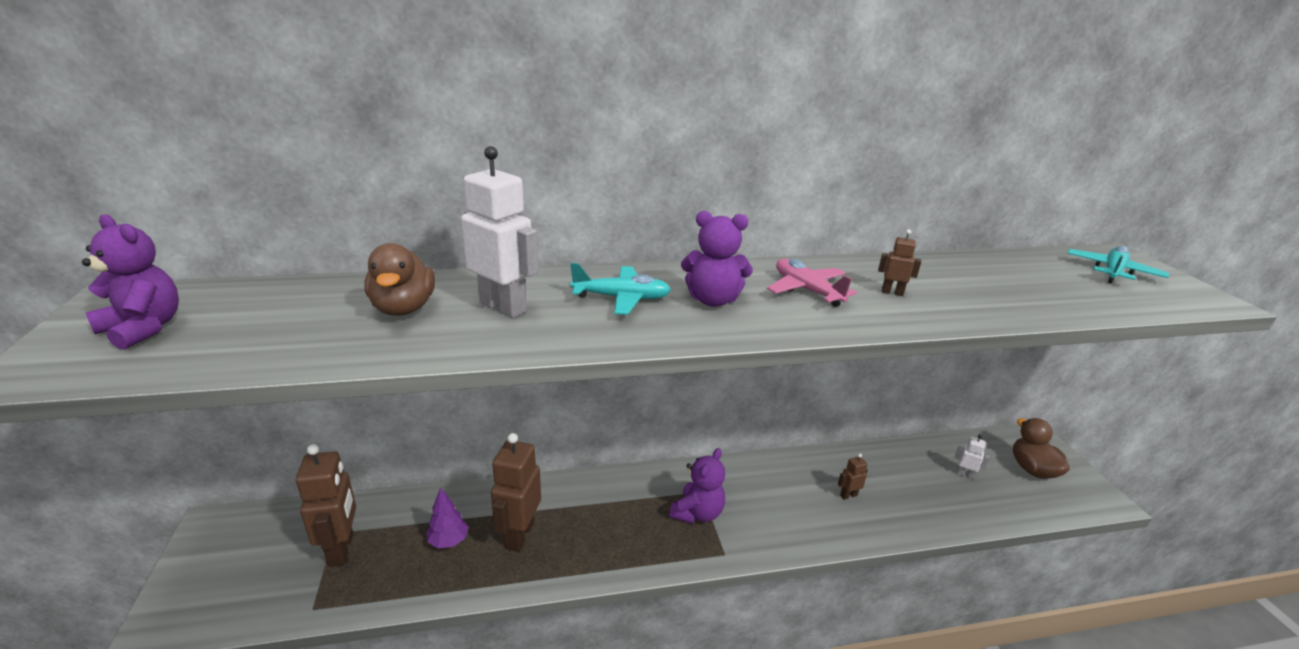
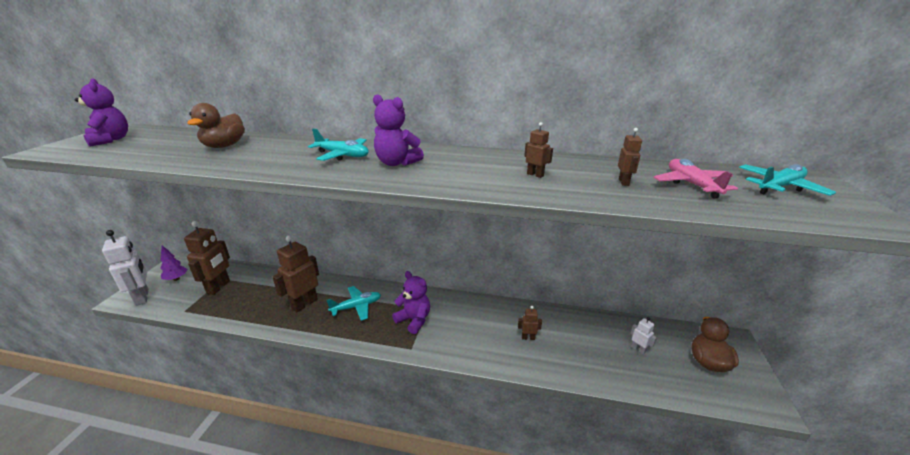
camera: 25 degrees right, 0 degrees up
(449, 541) = (268, 297): purple tree -> purple tree (176, 279)
(503, 307) = (272, 151): white robot -> white robot (142, 297)
(603, 517) = (356, 307): none -> turquoise plane
(697, 513) = (414, 320): purple teddy bear -> purple teddy bear turned 105 degrees counterclockwise
(807, 290) = (470, 166): pink plane -> pink plane (691, 184)
(986, 288) = (624, 182): none -> brown robot

